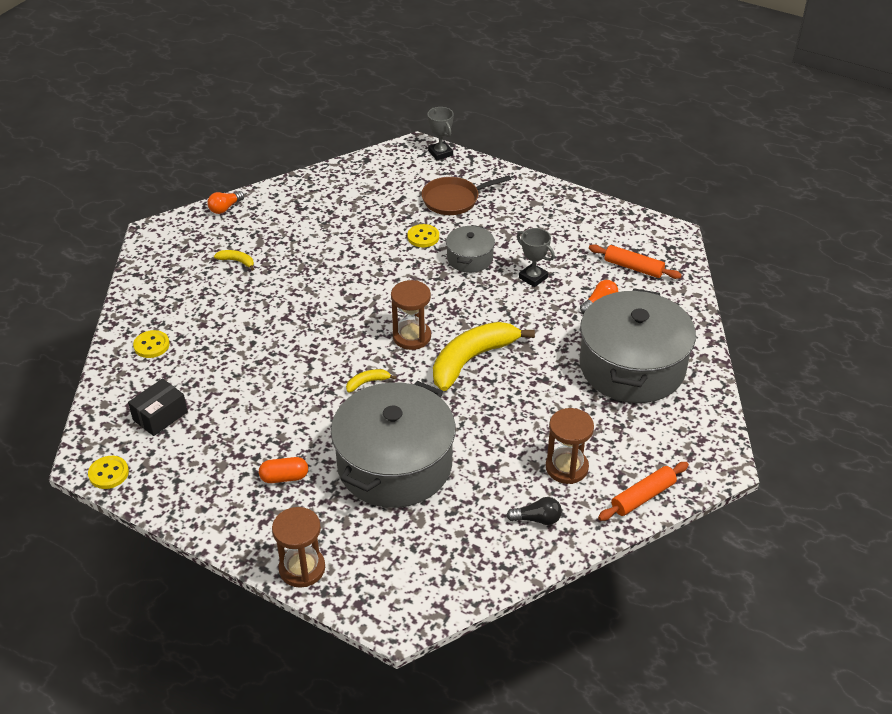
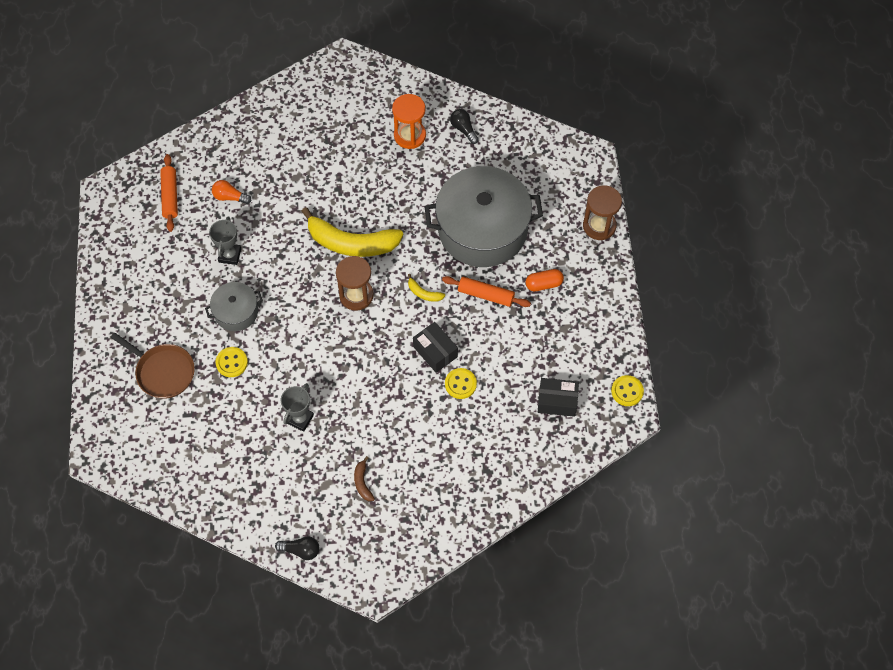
camera: 125 degrees left, 20 degrees up
(151, 345) = (499, 466): yellow button -> yellow button (460, 384)
(225, 208) = (301, 550): orange light bulb -> black light bulb
(237, 261) = (362, 482): yellow banana -> brown banana
(284, 477) = (544, 284): orange capsule -> orange capsule turned 60 degrees counterclockwise
(300, 360) = (435, 352): none -> black box
(440, 153) = (97, 426): grey trophy -> grey trophy (300, 419)
(566, 467) = (409, 135): brown hourglass -> orange hourglass
(632, 366) = (286, 145): grey pot -> none
(642, 496) = (402, 86): orange rolling pin -> orange rolling pin (485, 295)

